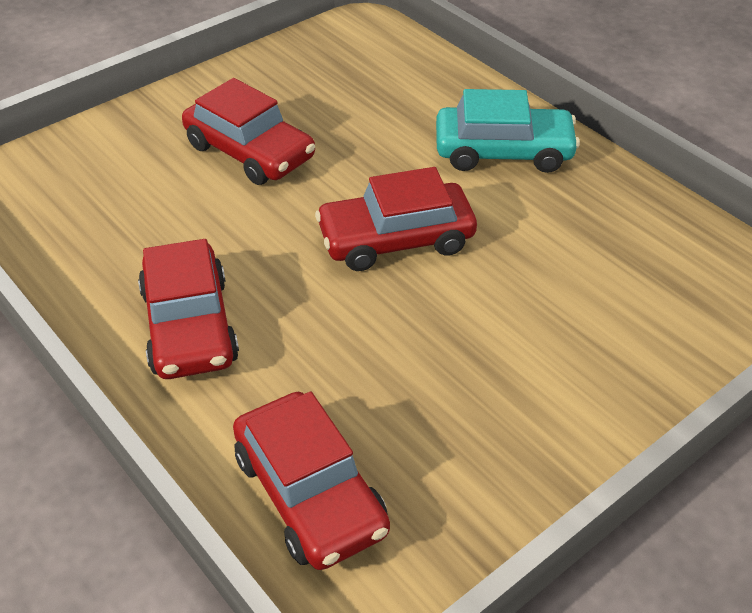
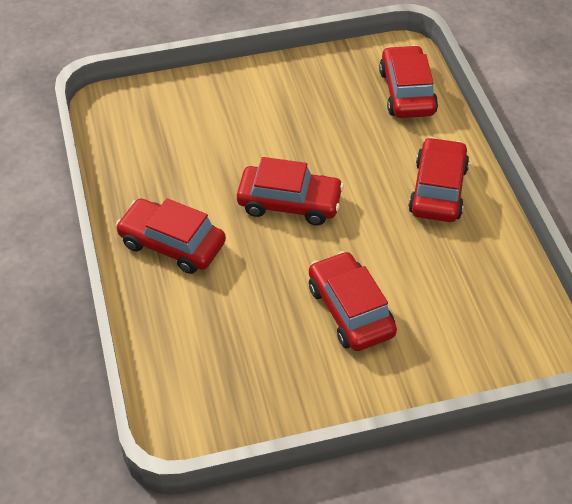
camera: 155 degrees left, 5 degrees up
(503, 151) = (172, 244): turquoise car -> red car

